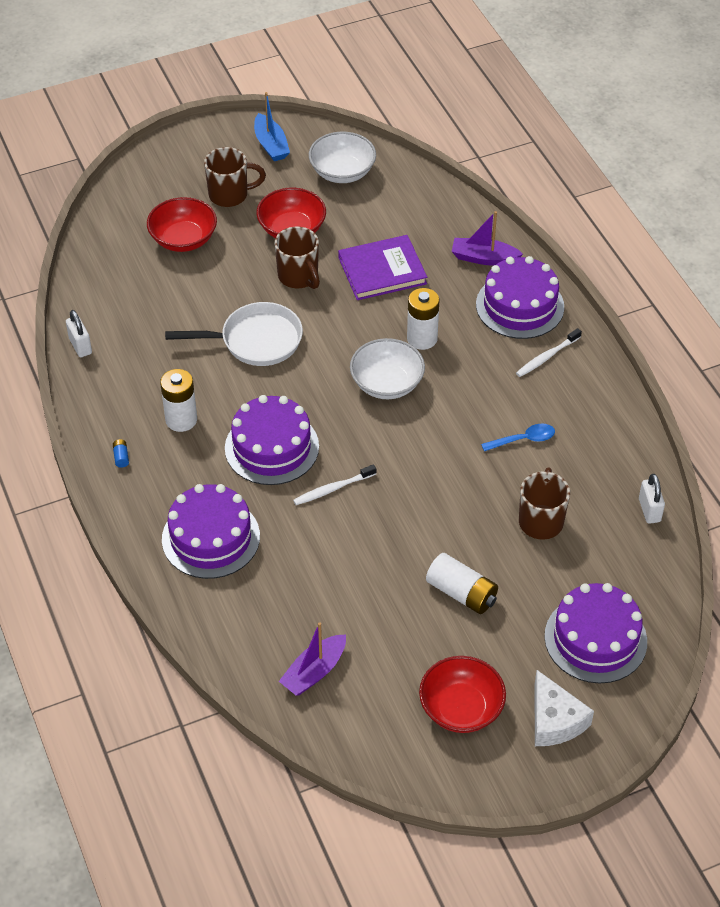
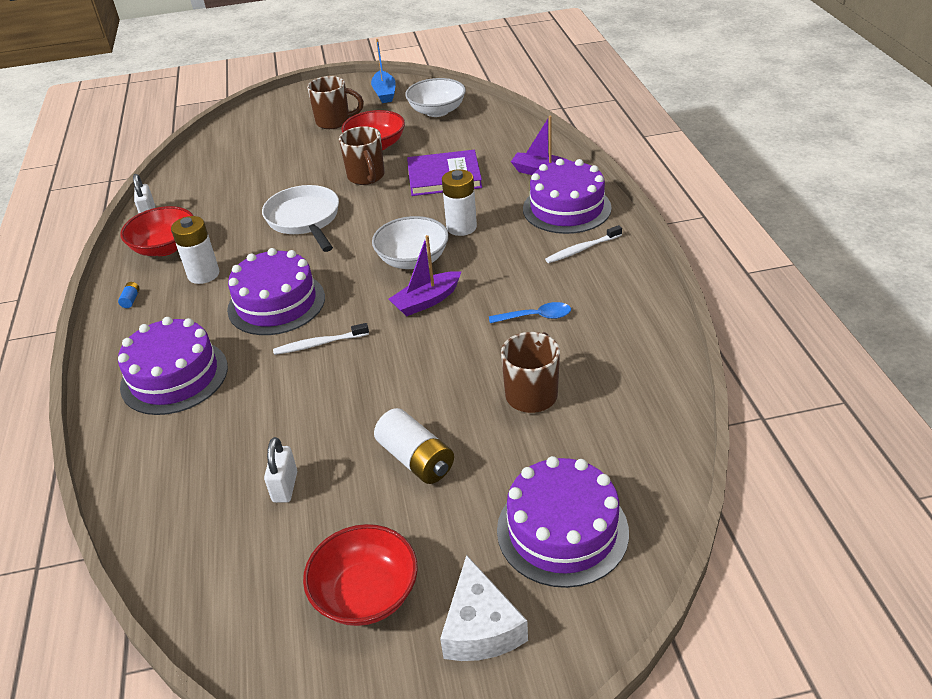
camera: 15 degrees right, 10 degrees down
(183, 239) = (280, 148): red bowl -> red bowl (165, 247)
(256, 341) = (304, 220): white pan -> white pan turned 120 degrees counterclockwise
(314, 672) = (211, 526): purple boat -> purple boat (427, 301)
(649, 510) = (662, 396): white padlock -> white padlock (285, 487)

